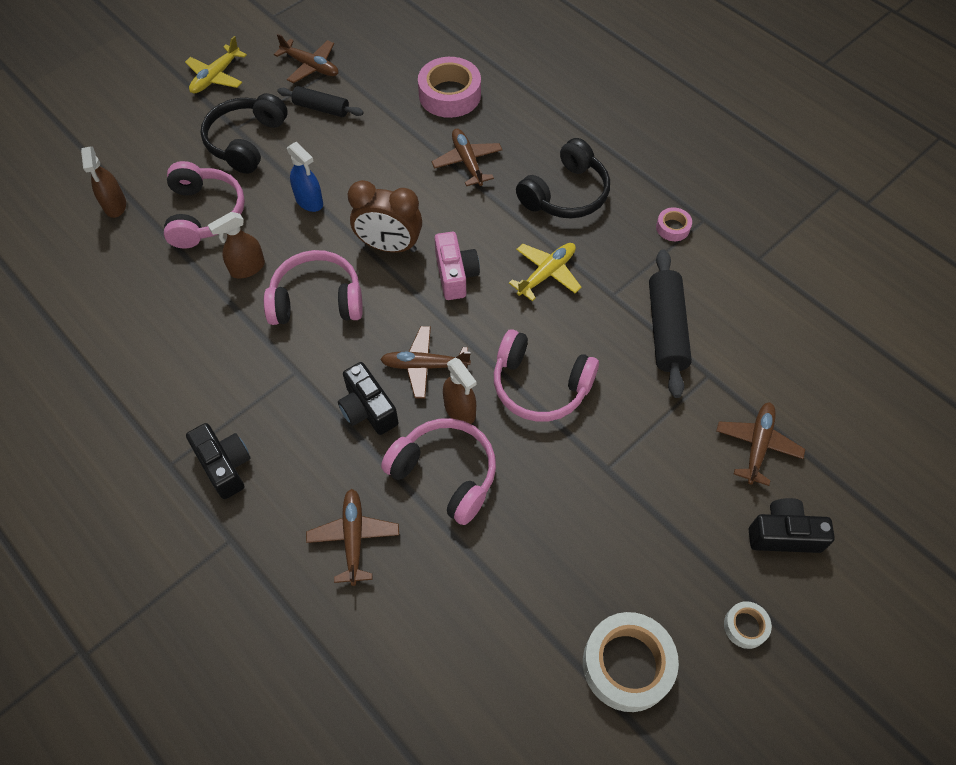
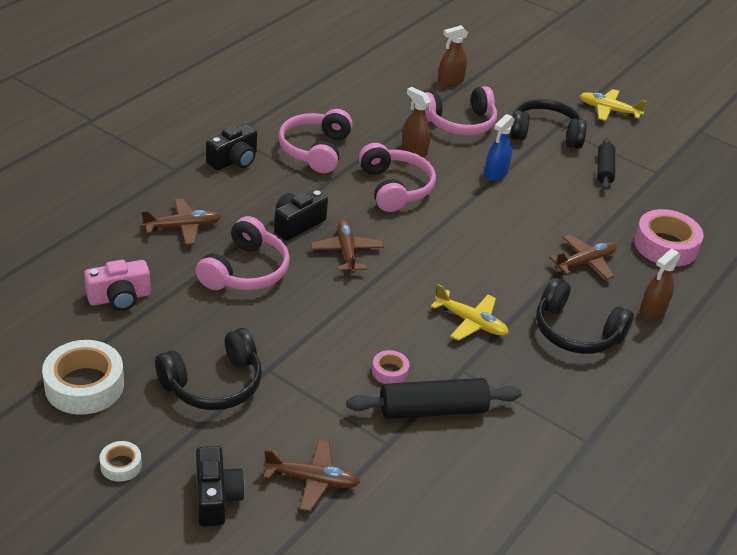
camera: 75 degrees right, 20 degrees down
(311, 66) = (651, 159): brown plane -> none
(389, 246) = (465, 222): brown clock -> none
(455, 275) = (448, 263): pink camera -> pink camera (119, 298)
(460, 410) = (308, 275): brown spray bottle -> brown spray bottle (652, 311)
(540, 385) = (344, 323): pink headphones -> pink headphones (316, 150)
(627, 524) = (213, 384): none -> black headphones
(672, 228) = (566, 415): pink tape -> pink tape (390, 371)

